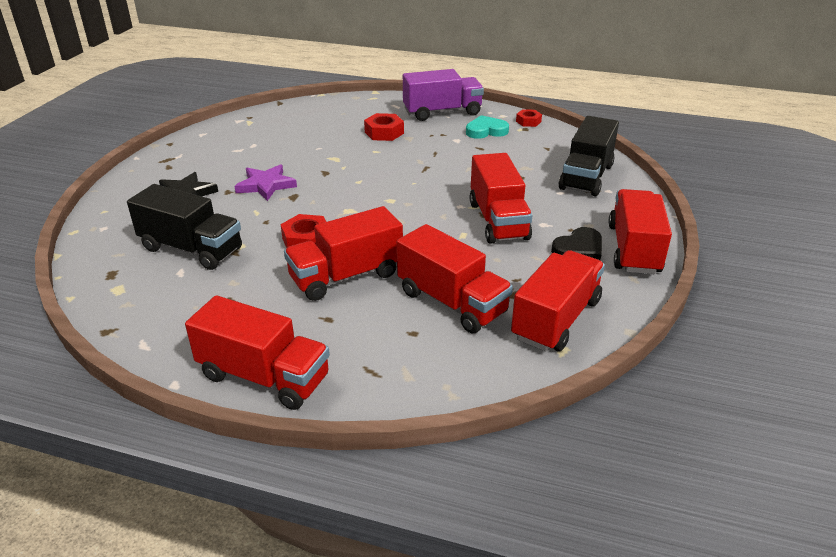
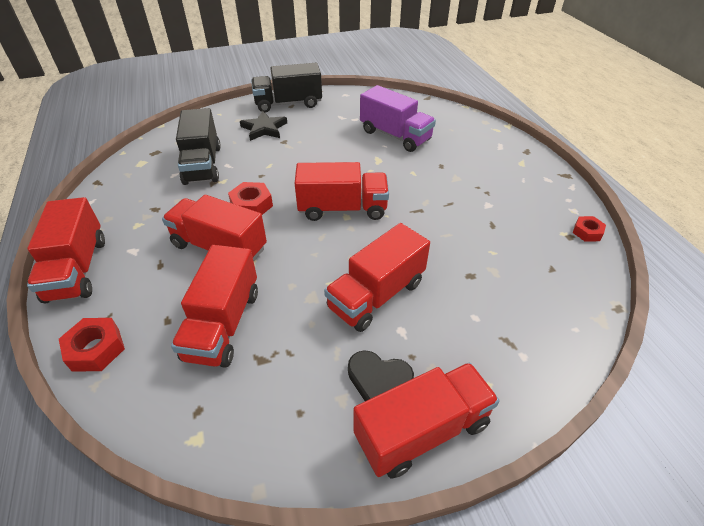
camera: 55 degrees right, 10 degrees up
(266, 185) = (307, 151): purple star -> none
(384, 133) = (447, 162): red nut -> red nut (96, 349)
(442, 112) = (525, 174): purple truck -> purple truck (395, 135)
(486, 131) = (528, 214): turquoise heart -> none
(556, 319) = (242, 413): red truck -> red truck (342, 209)
(586, 177) = (530, 325): black truck -> black truck (288, 103)

